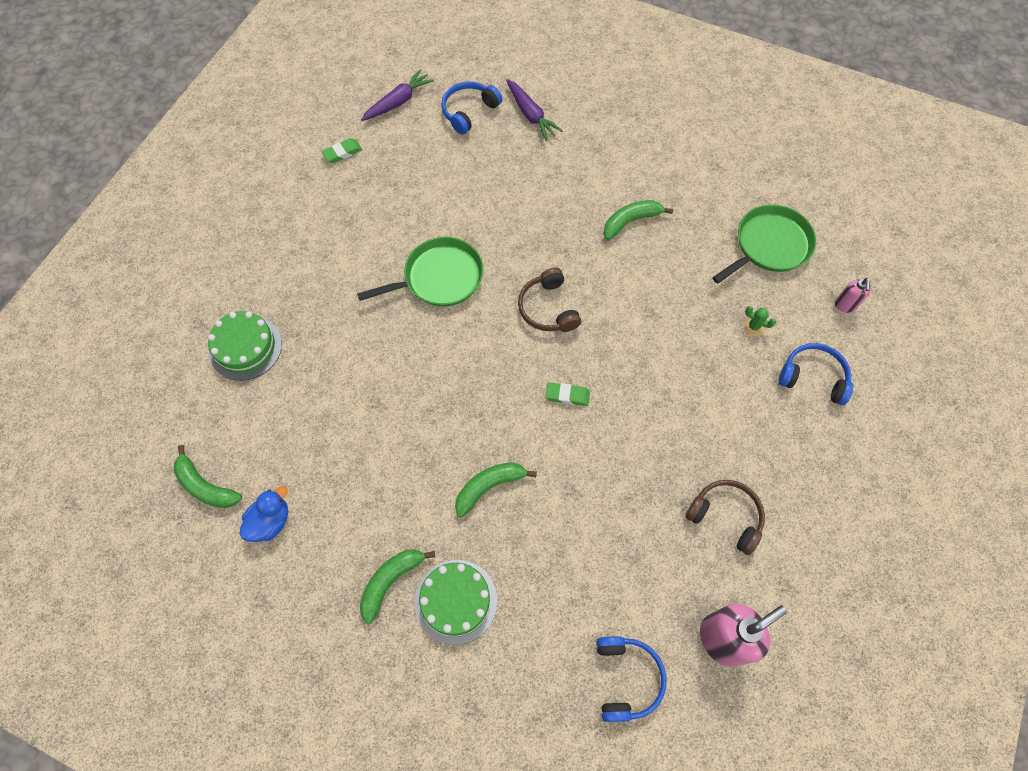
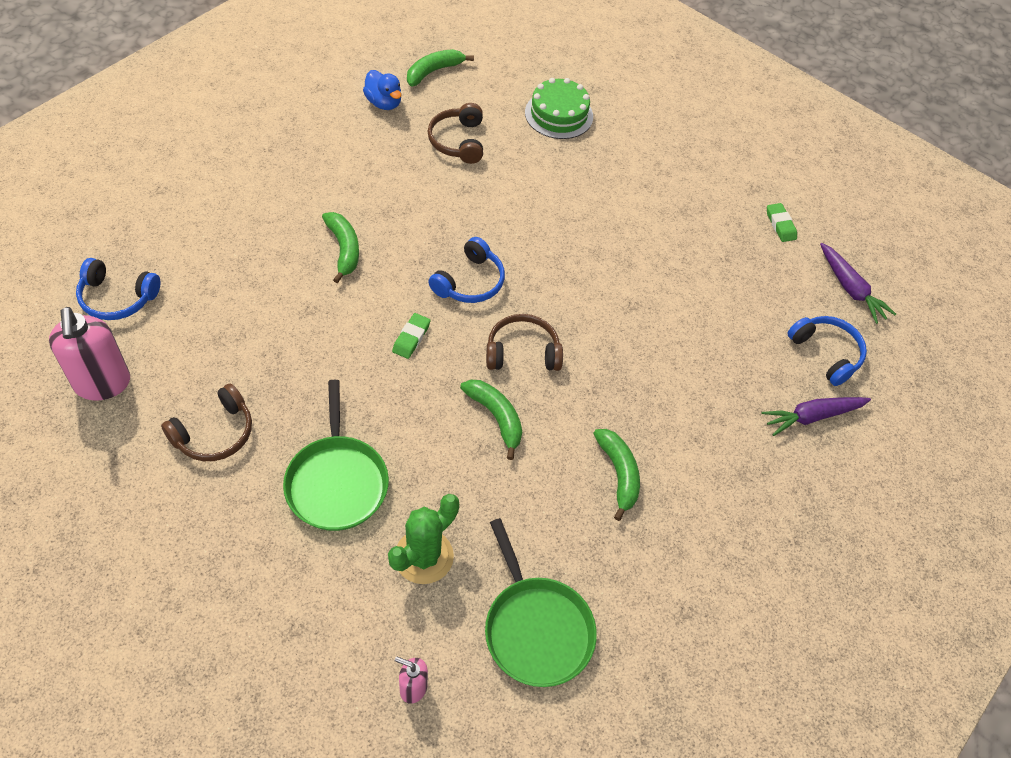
camera: 100 degrees right, 10 degrees down
(310, 429) = (458, 141): none -> brown headphones
(391, 581) = (293, 164): green banana -> green banana (496, 417)
(439, 278) = (592, 268): green pan -> green pan (337, 482)
(456, 601) = (252, 201): green cake -> none
(754, 326) = (423, 556): green cactus -> green cactus, size x2.08
(813, 377) = (329, 597): blue headphones -> blue headphones (470, 282)

